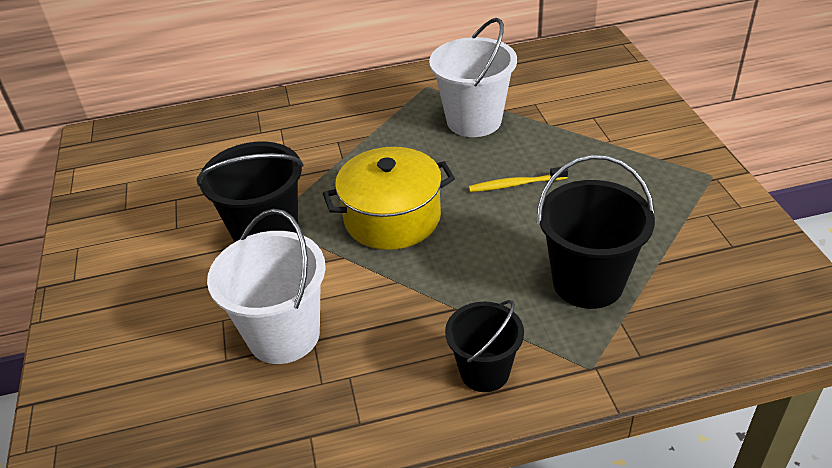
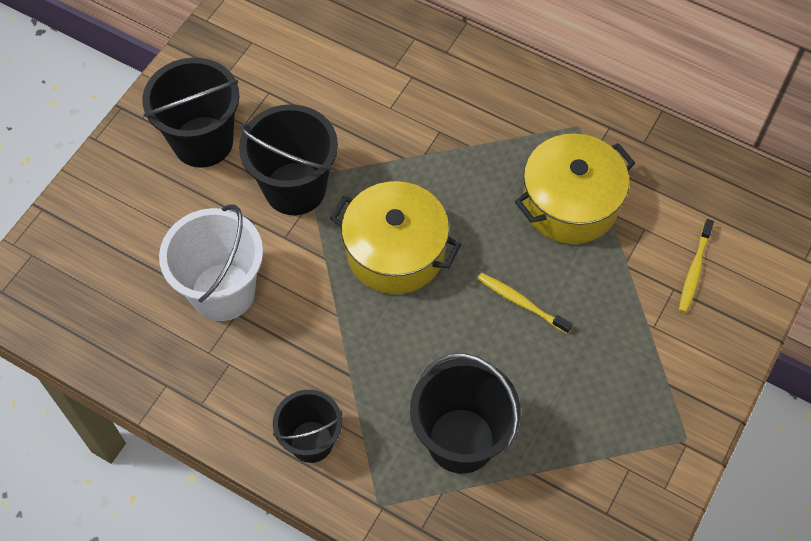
camera: 40 degrees right, 20 degrees up
(151, 259) = (203, 142): none -> black bucket
(474, 121) = (570, 204): white bucket -> yellow pot
(590, 102) = (694, 270): none -> yellow toothbrush

